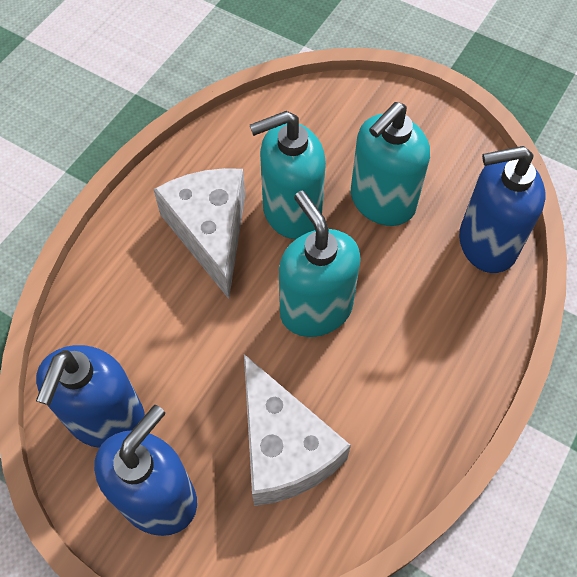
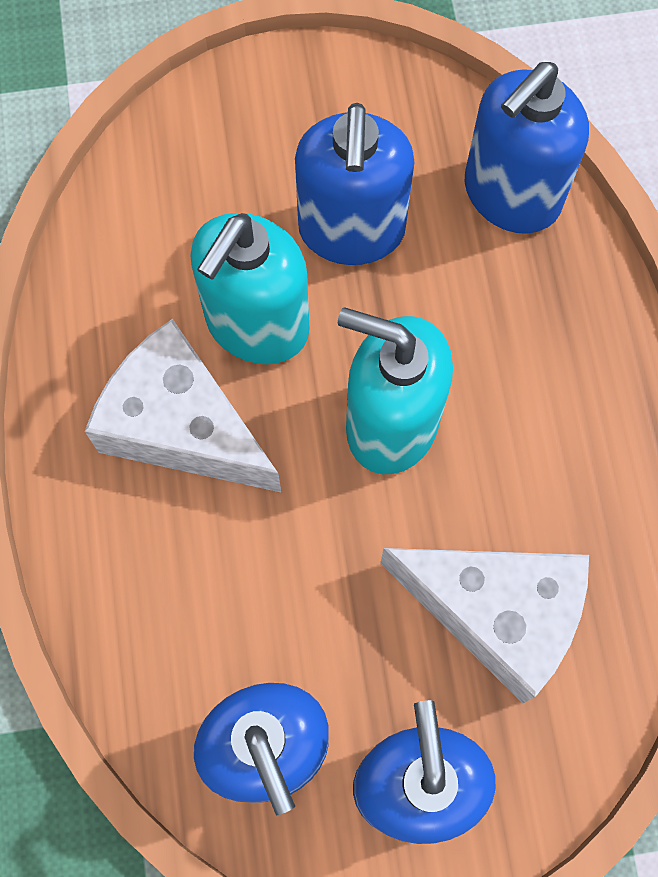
camera: 40 degrees left, 10 degrees up
(382, 202) = (351, 231): turquoise soap dispenser -> blue soap dispenser

